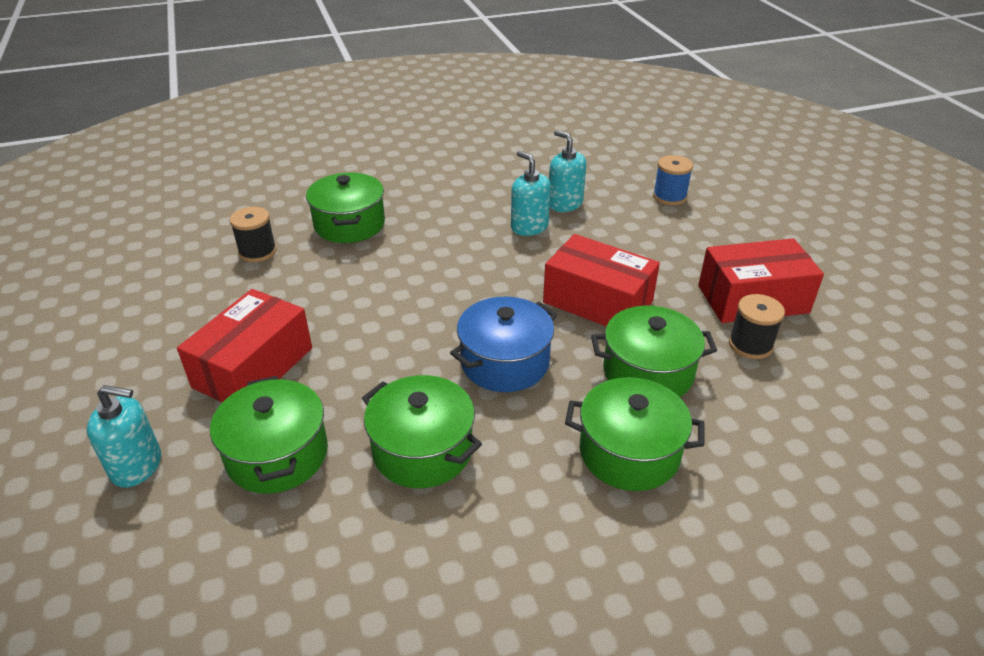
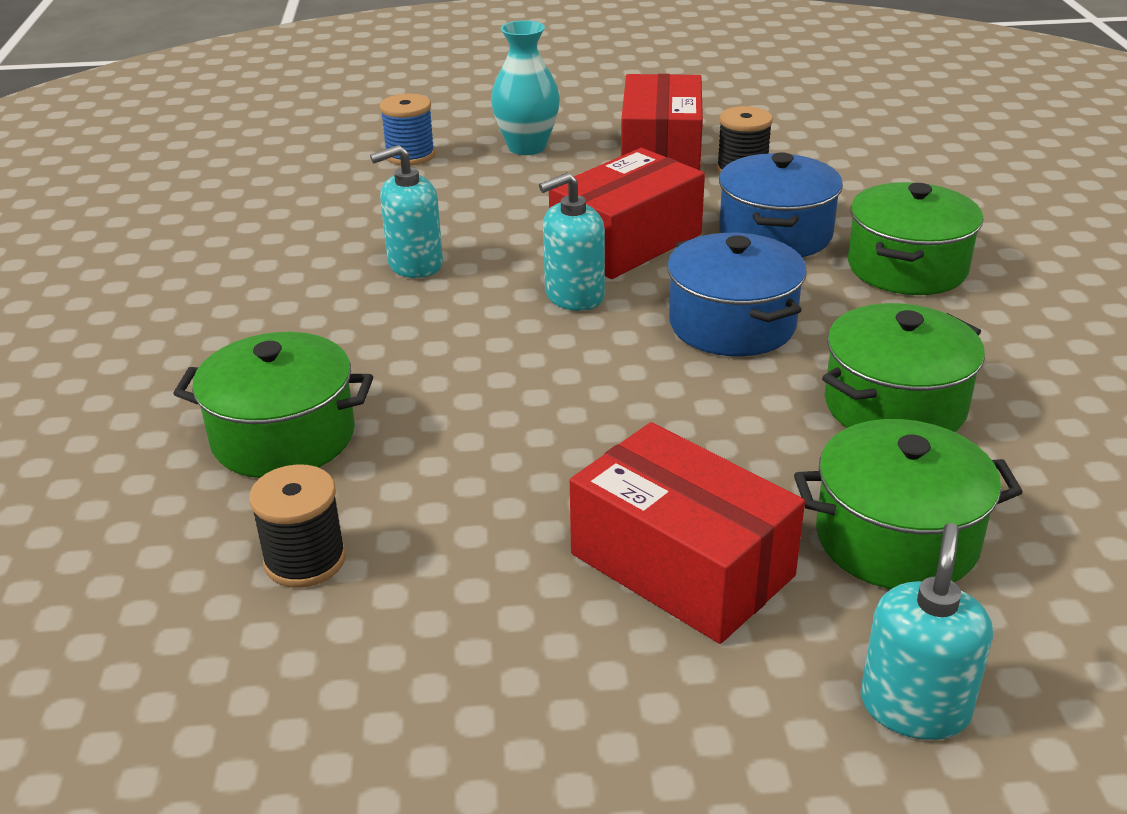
camera: 75 degrees left, 5 degrees down
(565, 203) = (371, 228): turquoise soap dispenser -> turquoise soap dispenser (574, 296)
(647, 372) = (775, 234): green pot -> blue pot
(716, 238) = (527, 147): none -> turquoise vase

